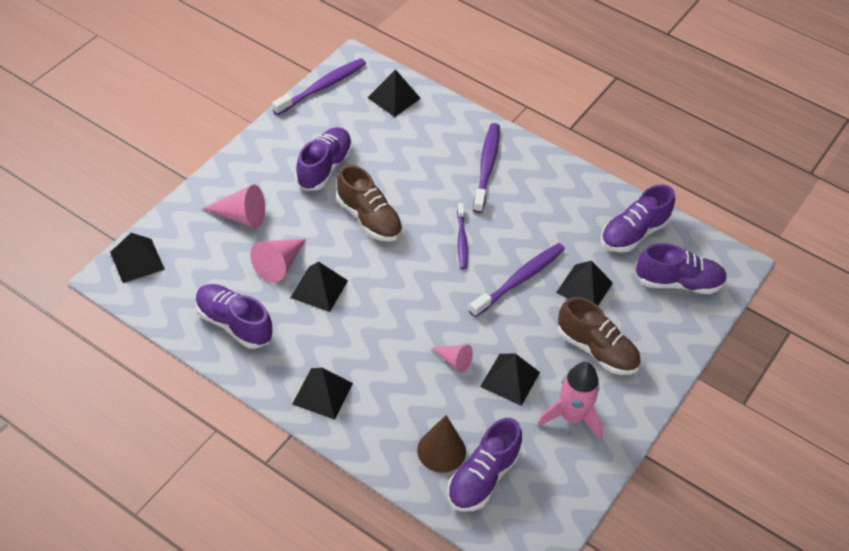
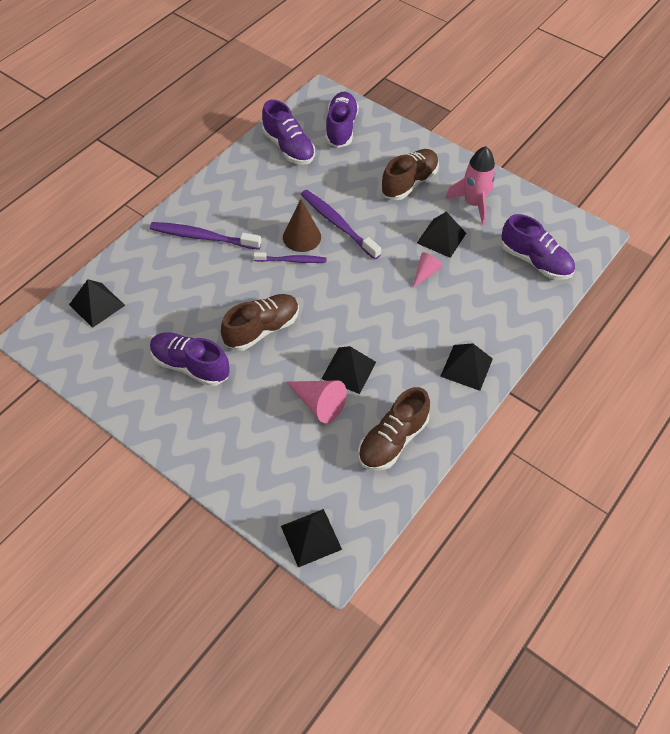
camera: 85 degrees left, 5 degrees up
(234, 324) = (392, 440): purple shoe -> brown shoe
(241, 216) = (252, 440): pink cone -> none
(322, 87) = (69, 368): purple toothbrush -> none
(441, 450) = (514, 286): brown cone -> brown cone (302, 237)
(584, 287) = (346, 184): black pyramid -> none

